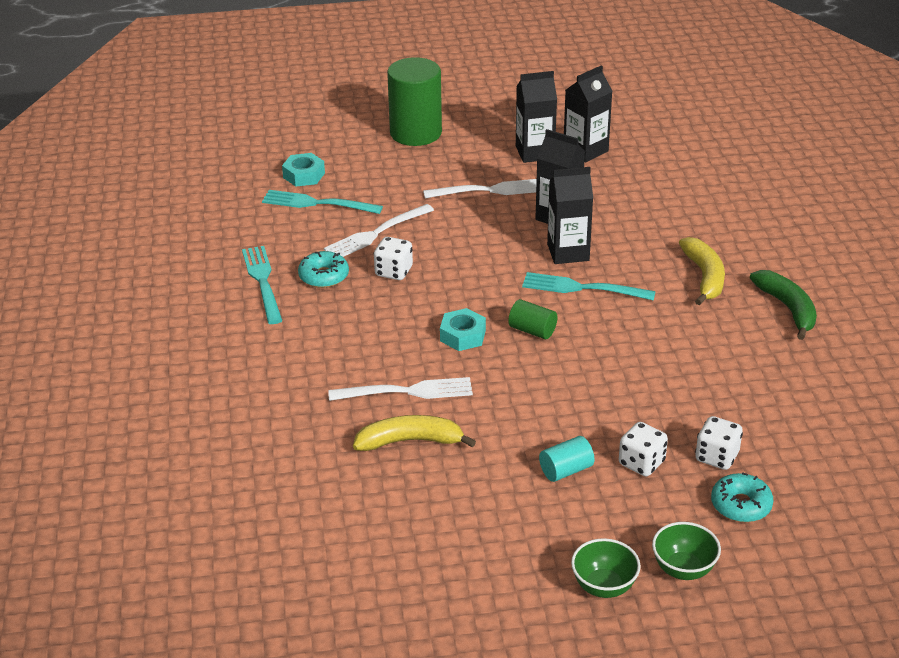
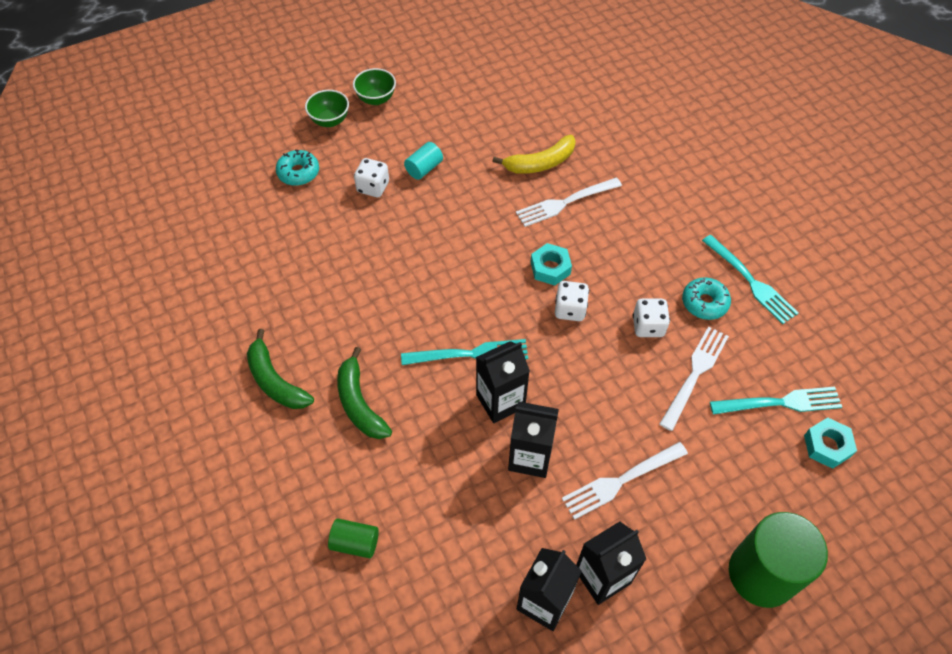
camera: 160 degrees right, 20 degrees up
(532, 330) = (495, 290): green cylinder -> green cylinder (355, 543)
(704, 277) = (359, 403): yellow banana -> green banana
(716, 457) = (320, 206): white dice -> white dice (570, 309)

